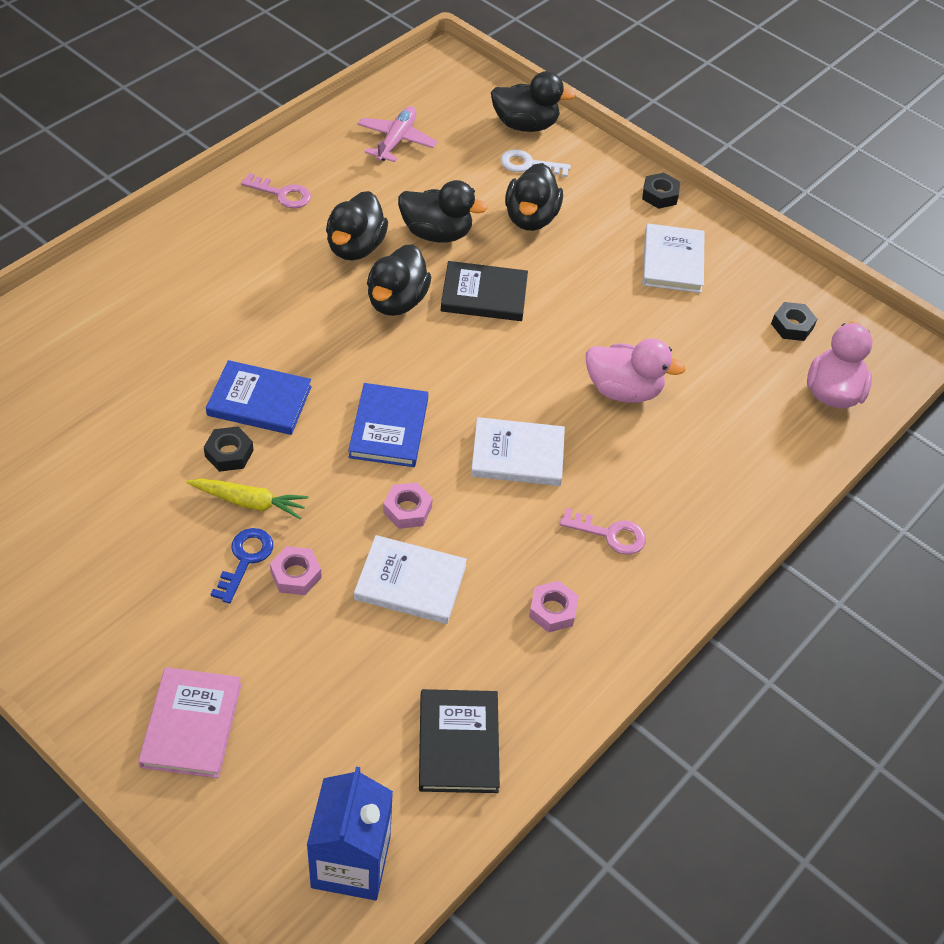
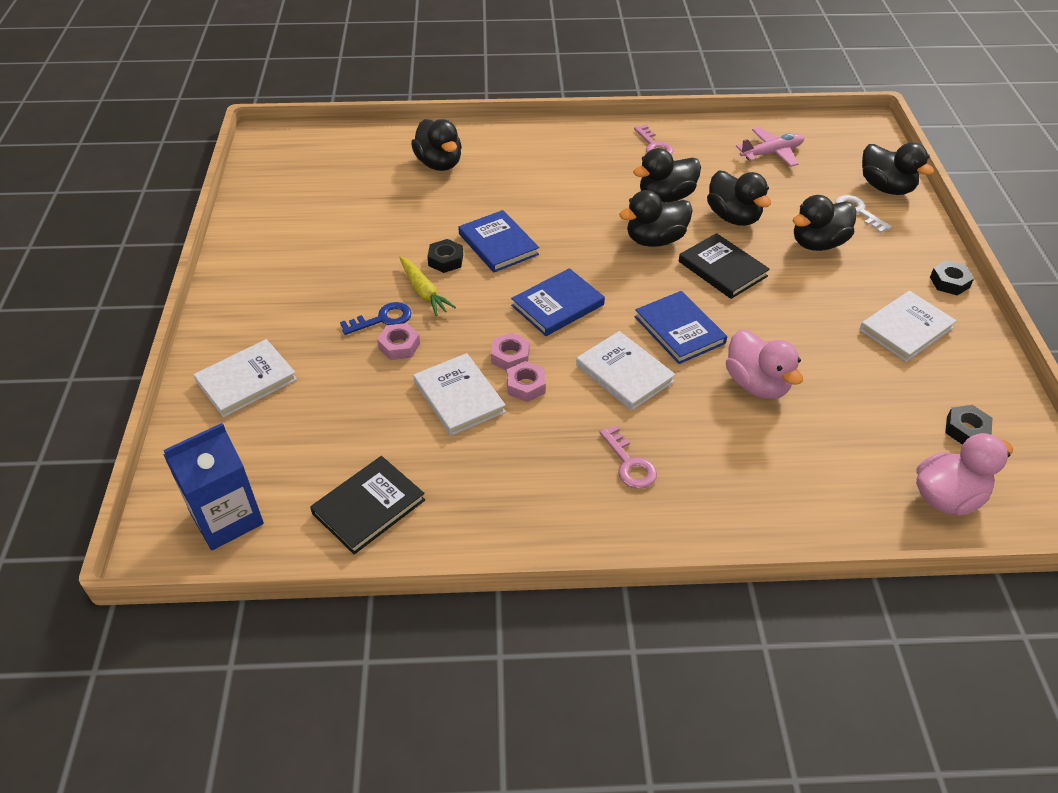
camera: 50 degrees right, 5 degrees down
(85, 346) = (439, 164): none -> black duck
(191, 724) = (246, 380): pink book -> white book
(514, 381) = (679, 330): none -> blue book
(552, 610) = (528, 479): pink nut -> pink nut (526, 386)

